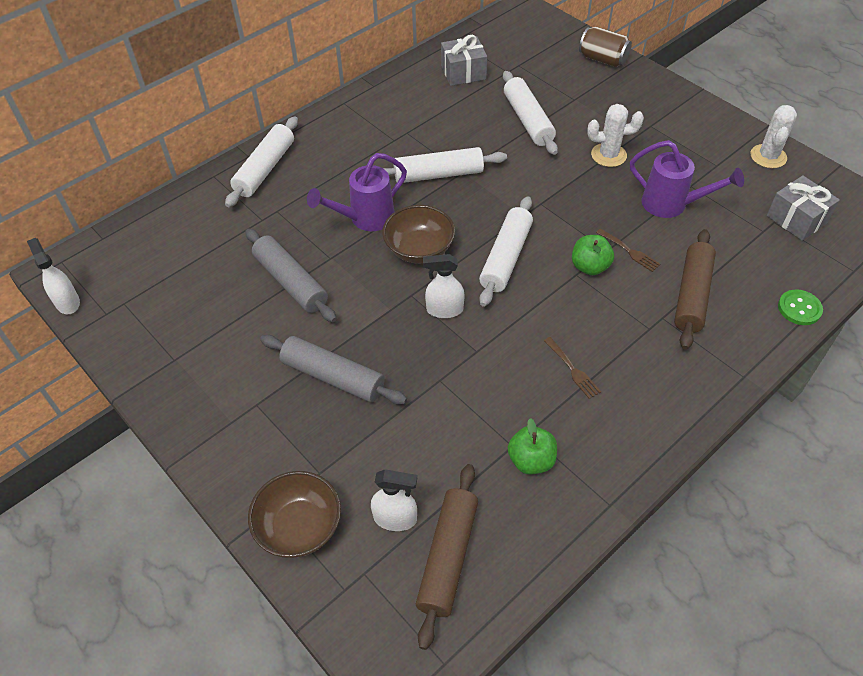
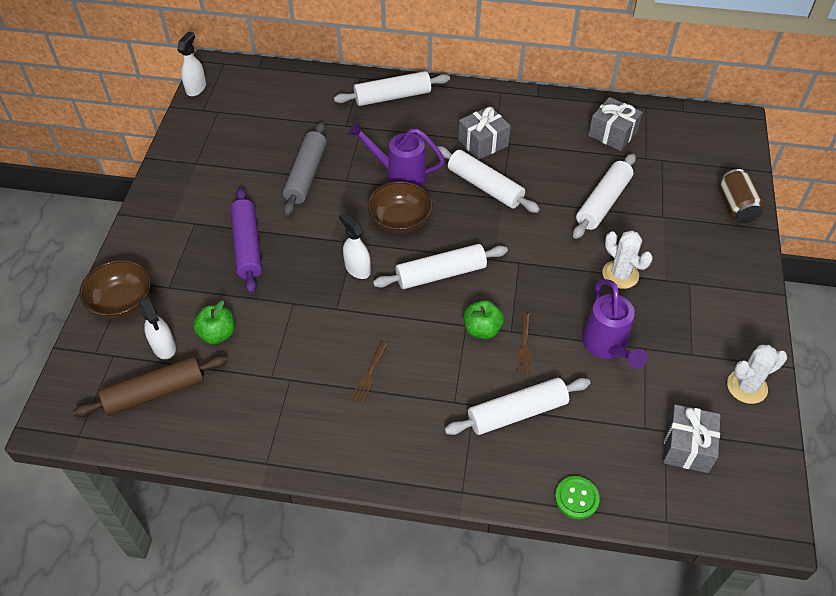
camera: 50 degrees right, 0 degrees up
(333, 377) = (247, 246): grey rolling pin -> purple rolling pin
(388, 147) = (483, 143): none -> grey gift
(531, 460) = (267, 394): green apple -> green apple (217, 334)
(692, 295) = (517, 412): brown rolling pin -> white rolling pin

